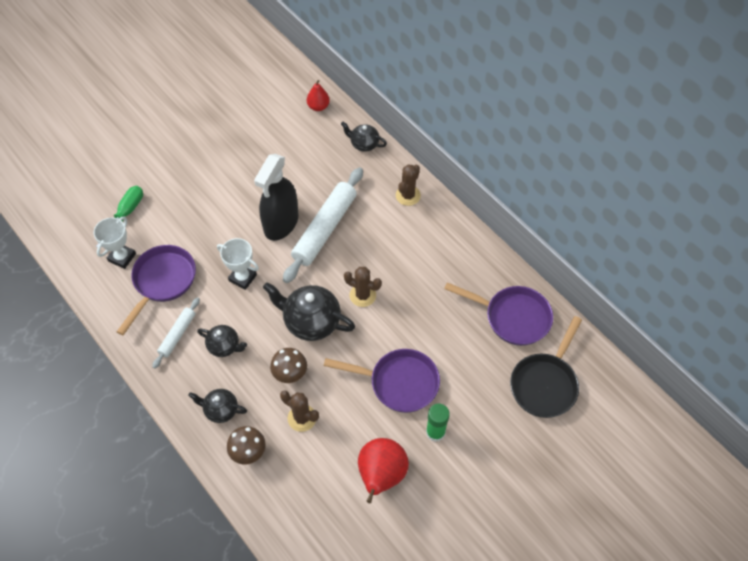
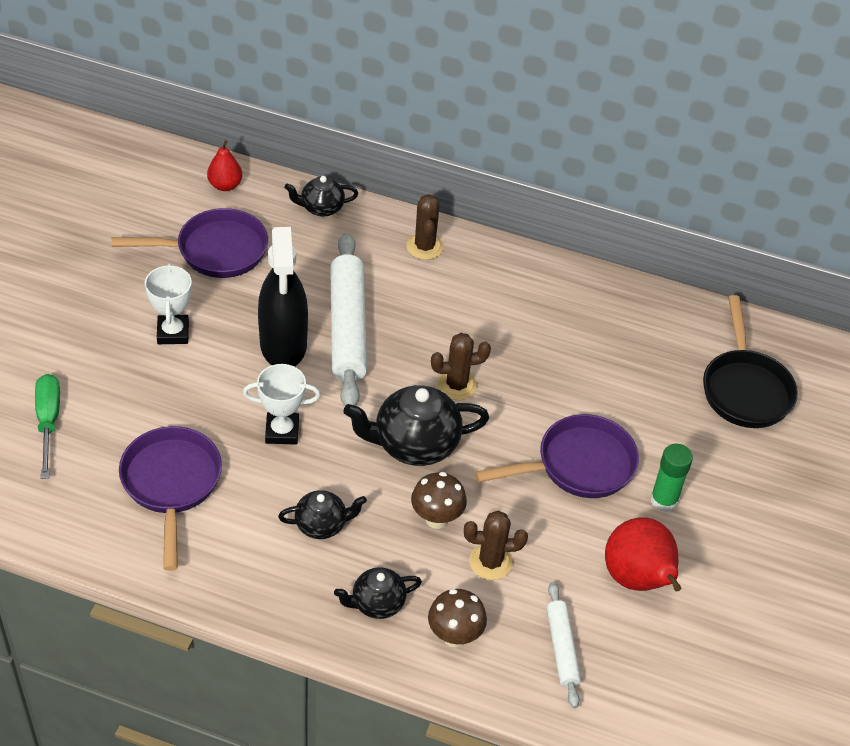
camera: 35 degrees left, 10 degrees down
(122, 257) = (86, 479): white trophy -> white trophy (173, 333)
(177, 335) = (245, 540): white rolling pin -> white rolling pin (562, 648)
(512, 317) = (654, 333): purple pan -> purple pan (215, 251)

